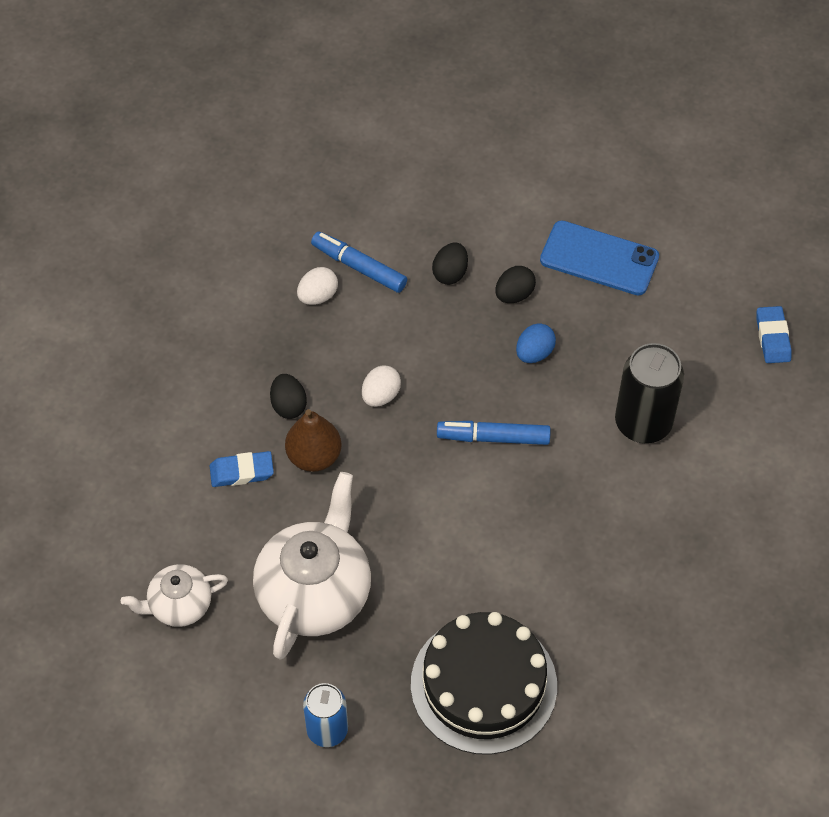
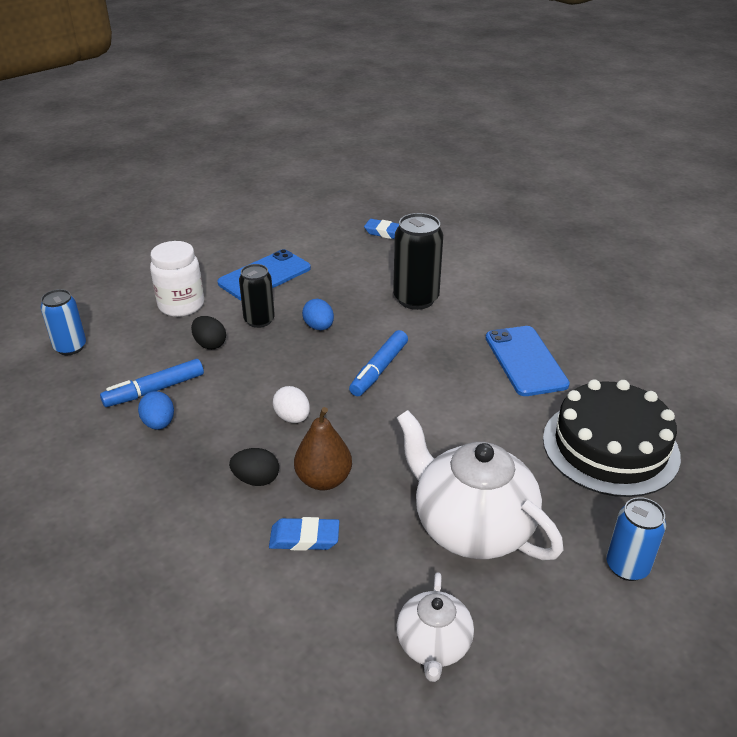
camera: 65 degrees left, 20 degrees down
(242, 472) = (304, 538): blue eraser -> blue eraser turned 75 degrees clockwise
(318, 296) = (159, 423): white egg -> blue egg
(381, 165) = (70, 347): none -> blue can
(499, 214) = (181, 305): none -> white jar
(514, 295) = (259, 320): black egg -> black can
(586, 569) = (525, 361): none -> blue phone

